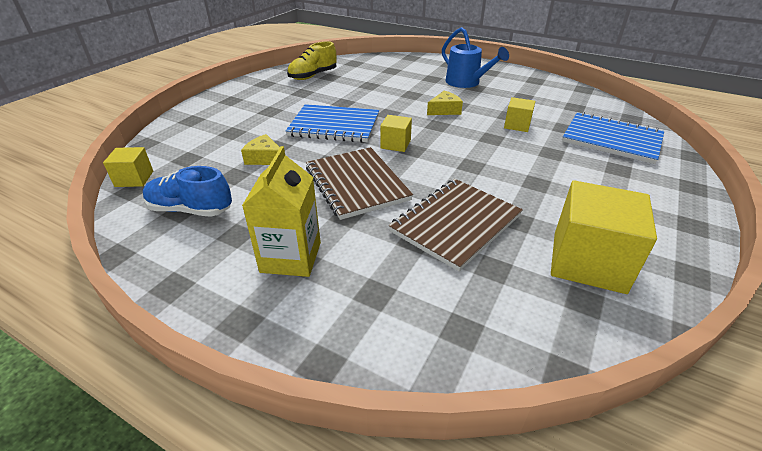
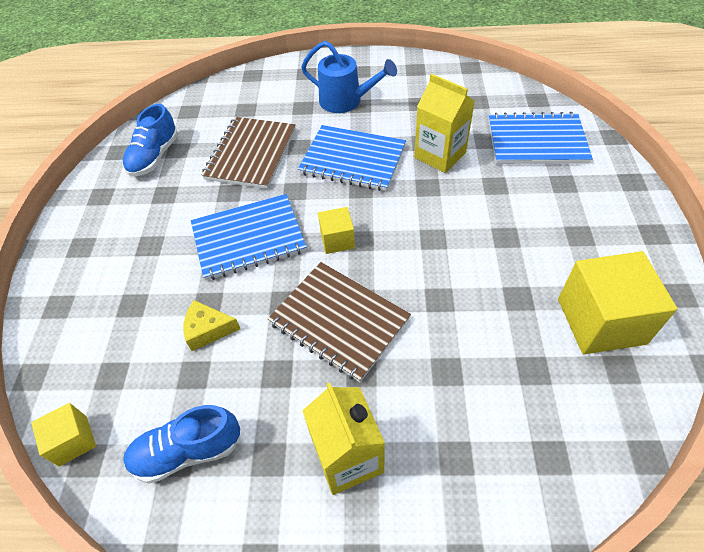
camera: 25 degrees left, 15 degrees up
(313, 76) = (154, 157): yellow shoe -> blue shoe
(444, 110) = (352, 160): yellow cheese -> blue notebook
(455, 224) = (469, 330): brown notebook -> brown notebook (251, 154)
(517, 125) = (440, 155): yellow cube -> yellow carton

